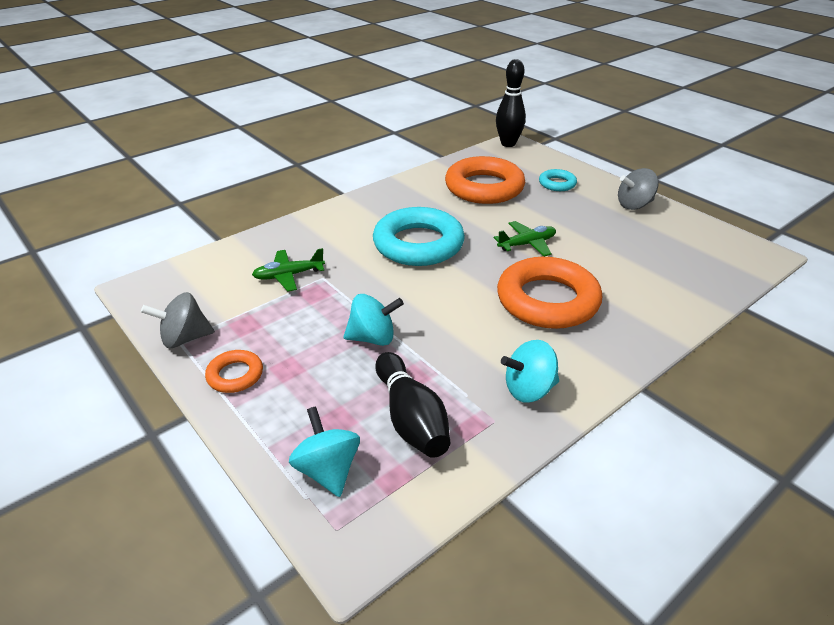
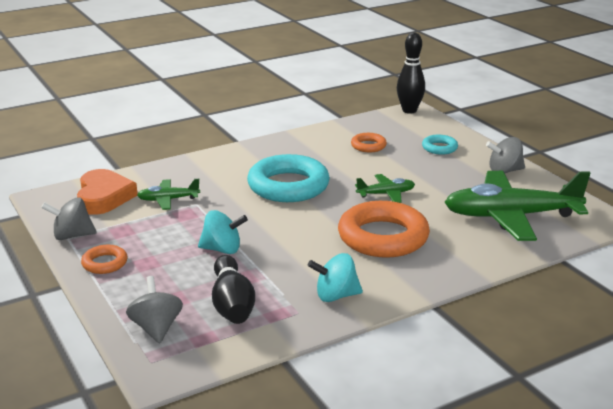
camera: 10 degrees right, 10 degrees down
(211, 279) = (104, 197): none -> orange heart
(328, 470) = (156, 328): turquoise spinning top -> grey spinning top
(484, 187) = (368, 146): orange ring -> orange ring, size x0.48
(668, 259) = (511, 216): none -> green plane

